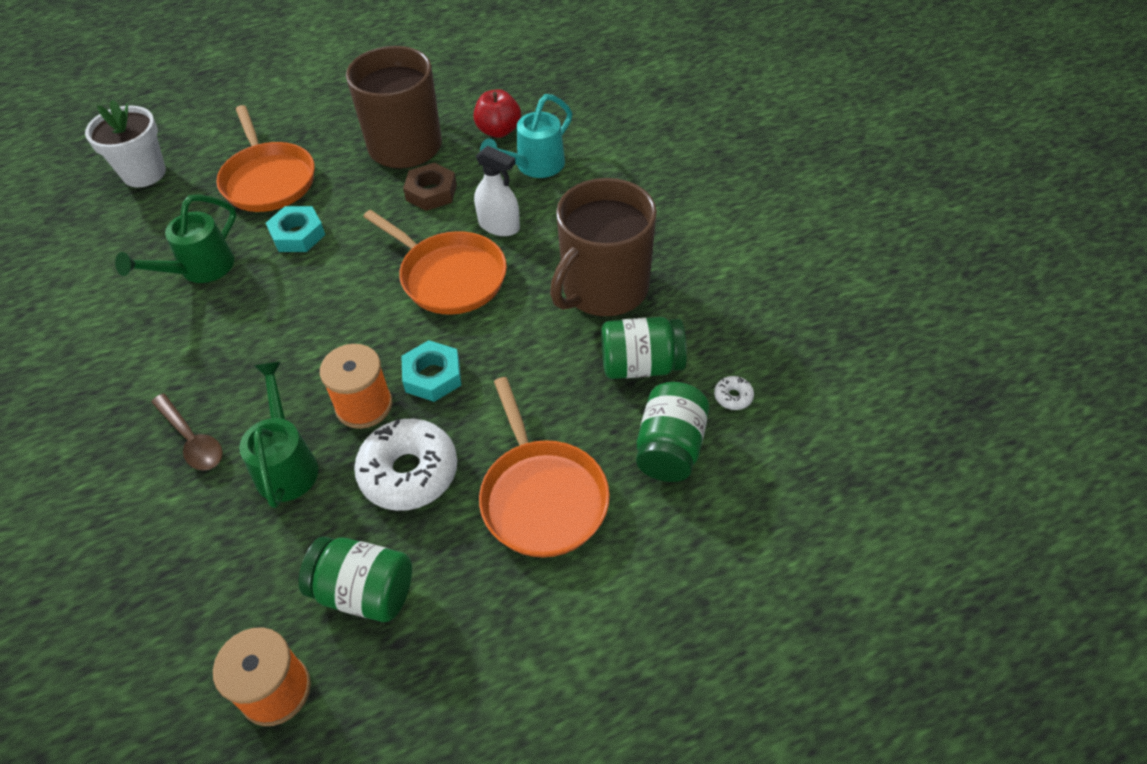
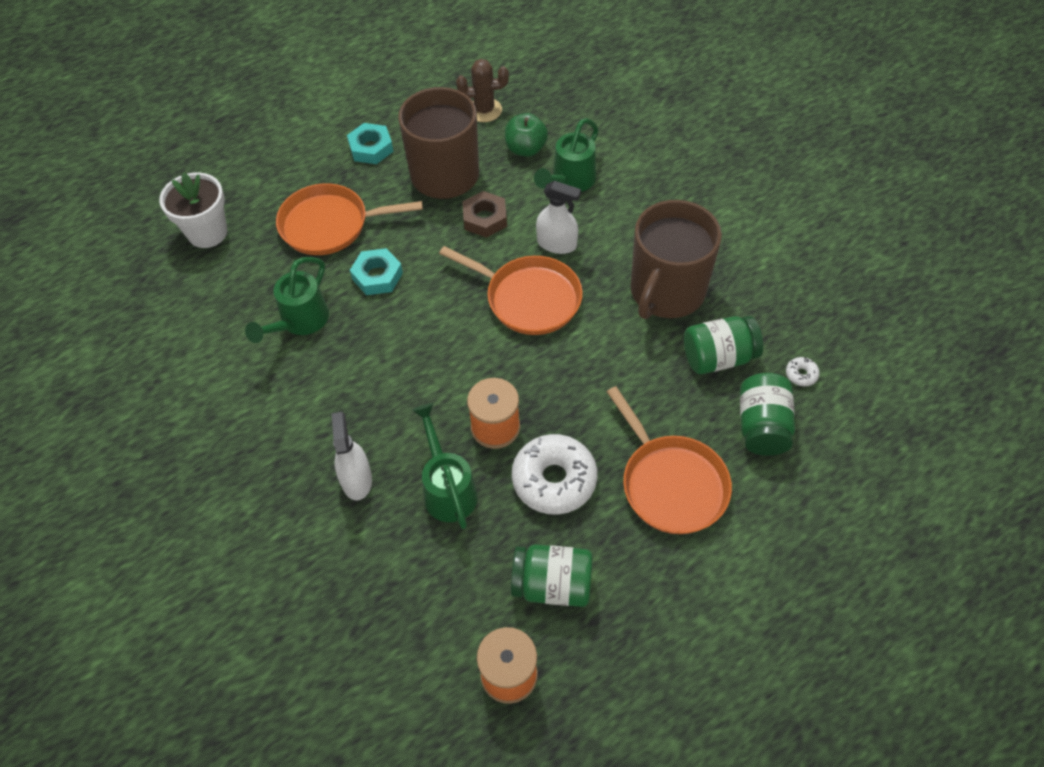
camera: 10 degrees left, 5 degrees up
(192, 439) = (356, 480): brown spoon -> white spray bottle
(268, 180) = (329, 225): orange pan -> orange pan turned 120 degrees clockwise
(432, 376) = (545, 392): turquoise nut -> turquoise nut (371, 148)
(469, 90) = (484, 110): none -> brown cactus
(498, 131) = (526, 149): red apple -> green apple
(534, 166) = (570, 181): turquoise watering can -> green watering can

